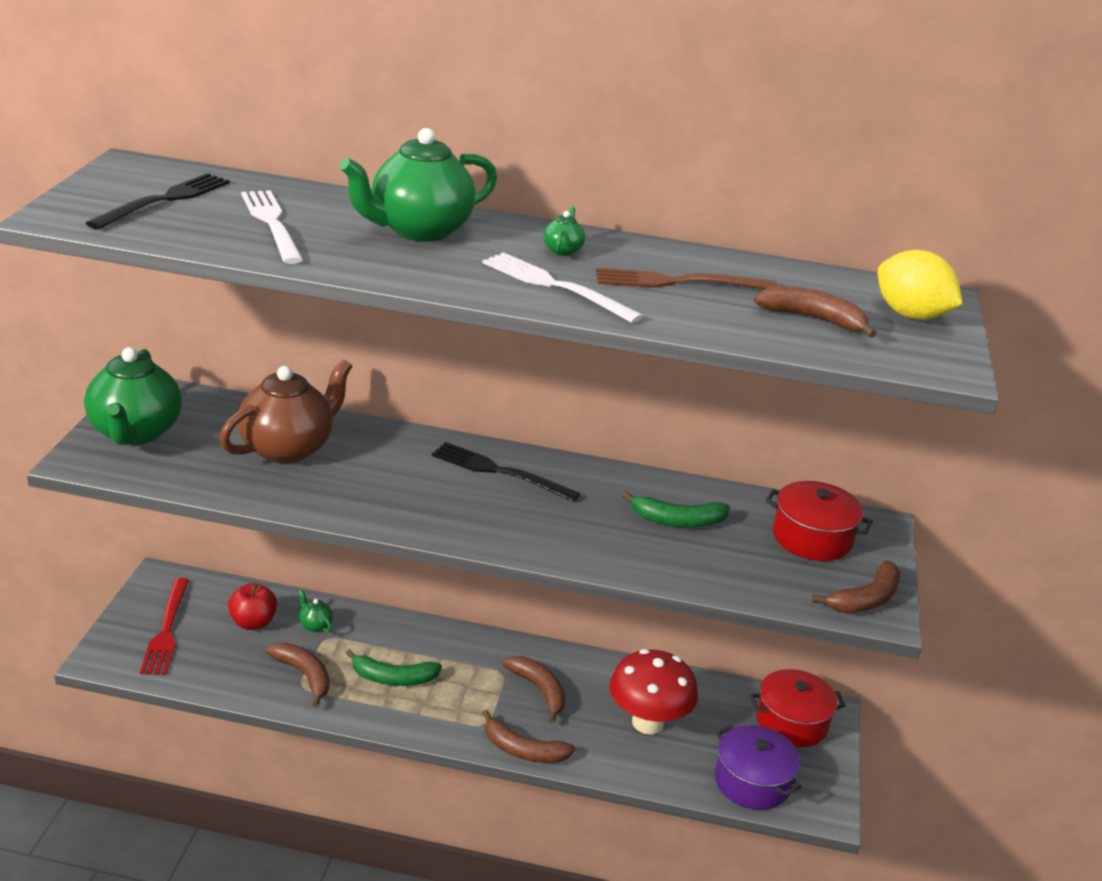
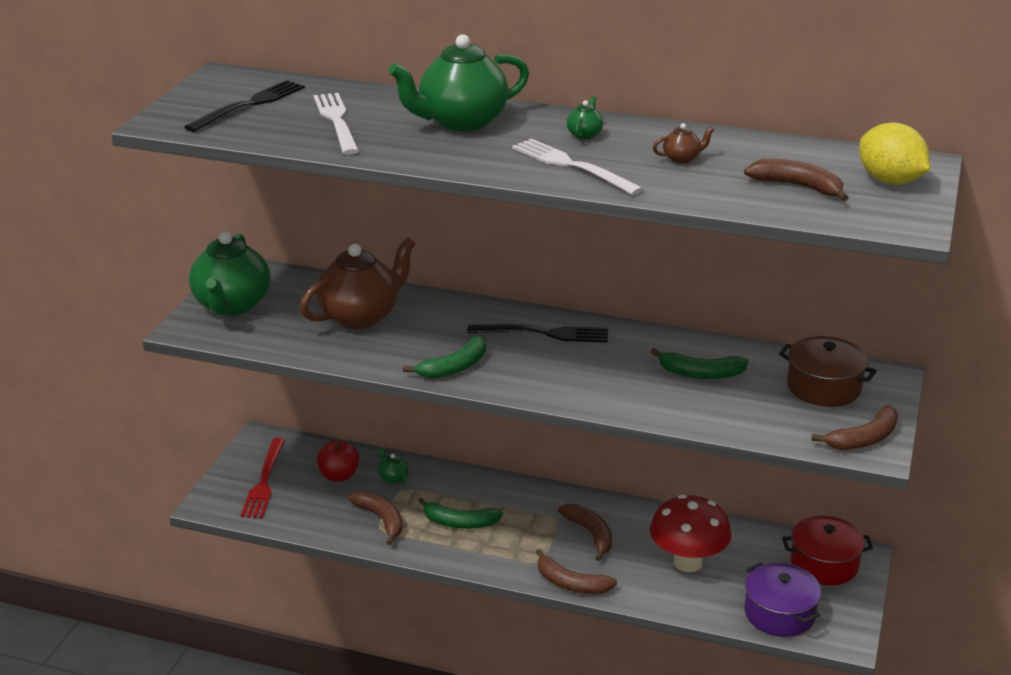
camera: 10 degrees right, 0 degrees up
(402, 511) = (454, 367): none -> green banana
(499, 472) = (544, 333): black fork -> black fork turned 150 degrees clockwise
(678, 282) = (682, 159): brown fork -> brown teapot
(812, 538) = (823, 387): red pot -> brown pot

